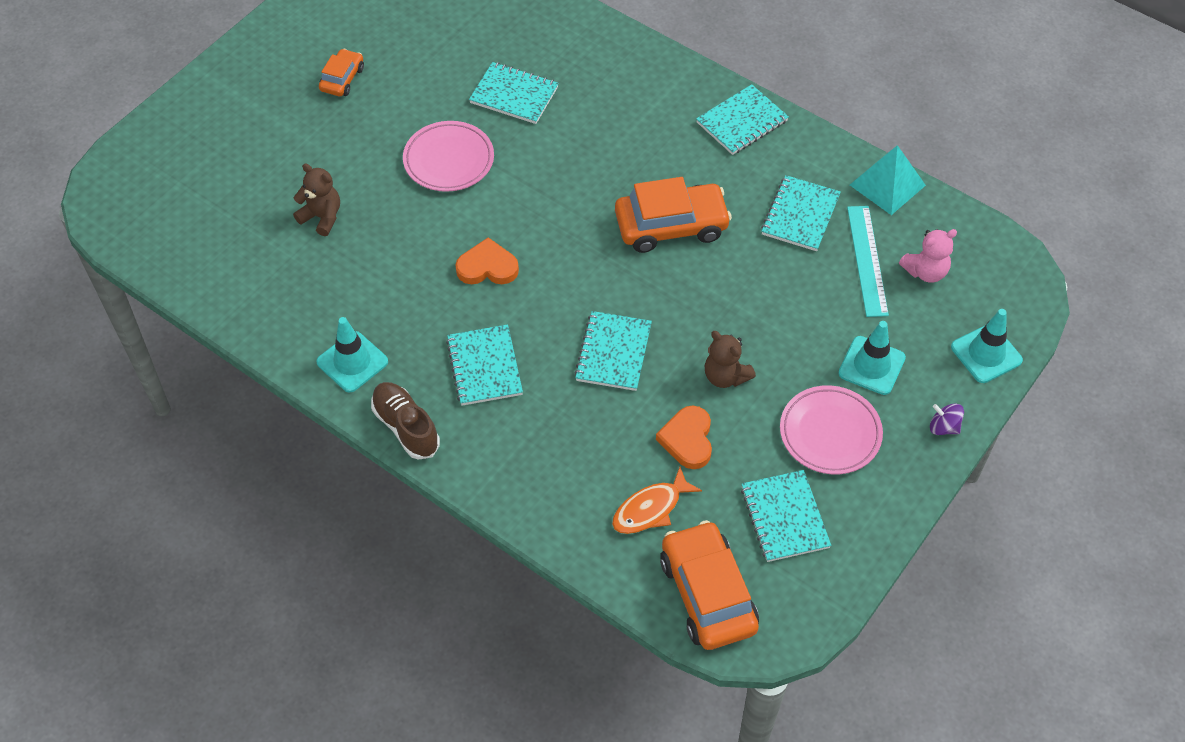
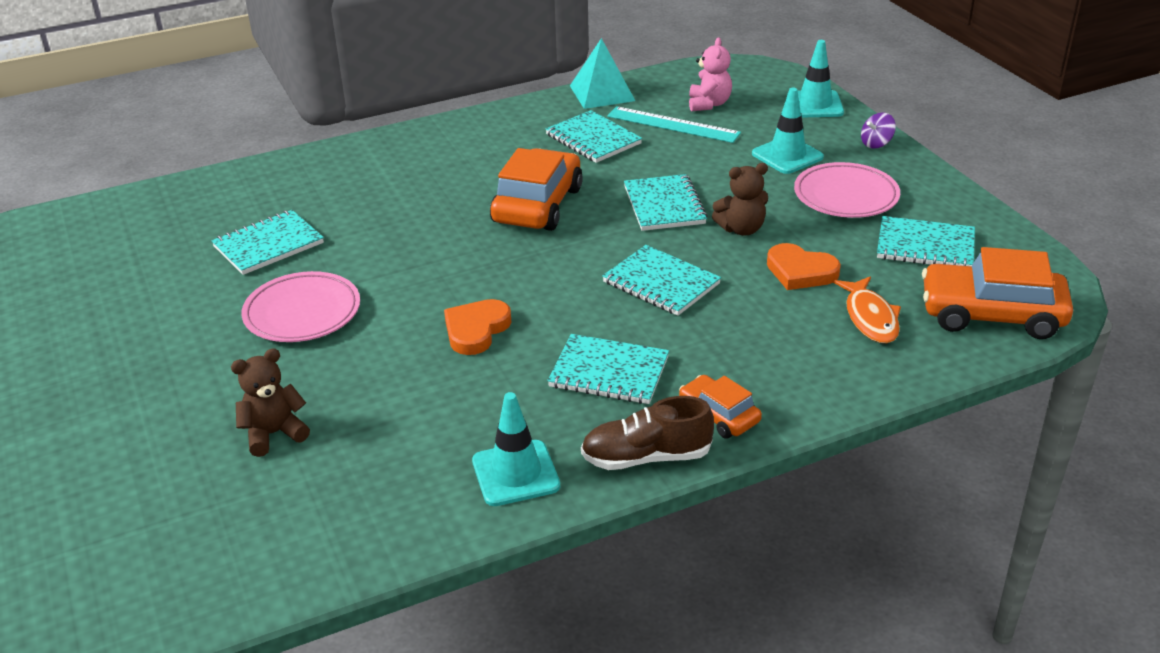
camera: 60 degrees left, 20 degrees down
(342, 79) = (89, 355): orange car -> orange car (719, 415)
(742, 122) = (457, 135): turquoise notebook -> turquoise notebook (664, 205)

